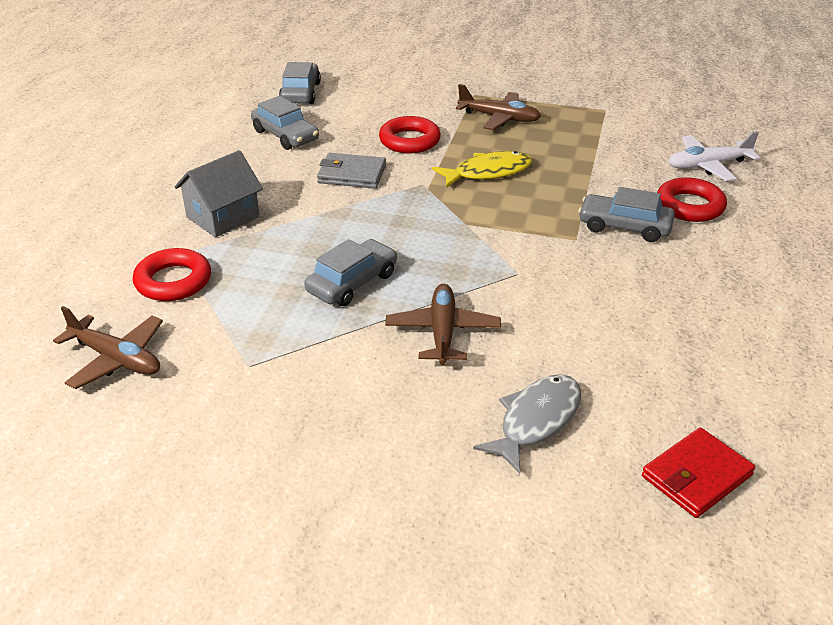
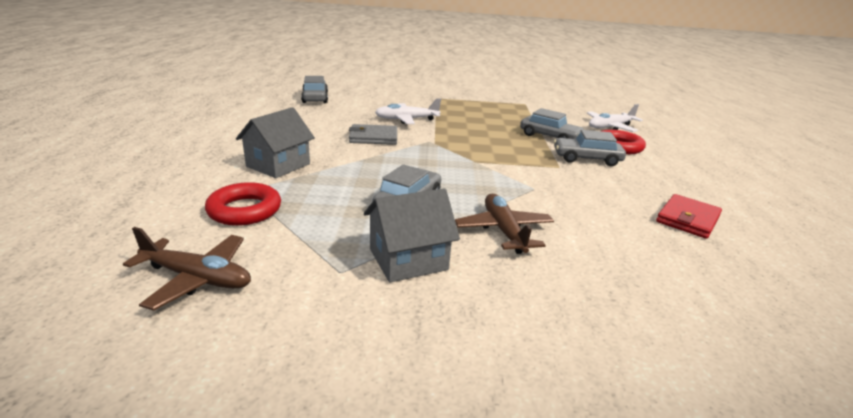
camera: 15 degrees left, 10 degrees down
(285, 135) = (312, 118): grey car -> grey car (550, 137)
(320, 358) = (408, 259): none -> grey house
(409, 141) = (406, 119): red ring -> white plane
(488, 172) = (472, 134): yellow fish -> none
(499, 118) = (461, 108): brown plane -> none
(536, 421) = (630, 292): grey fish -> none
(696, 476) = (797, 323): red wallet -> red wallet (687, 219)

